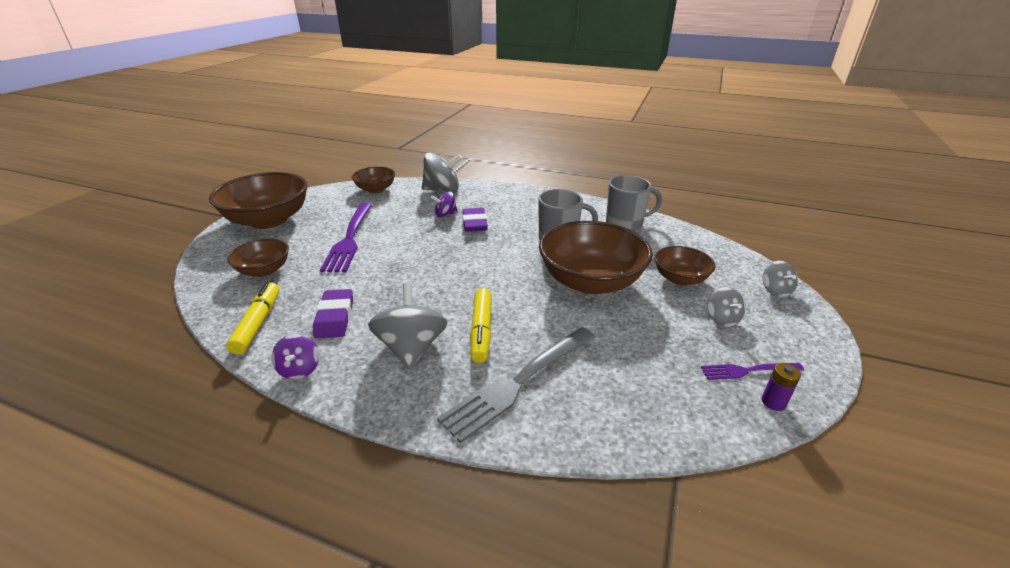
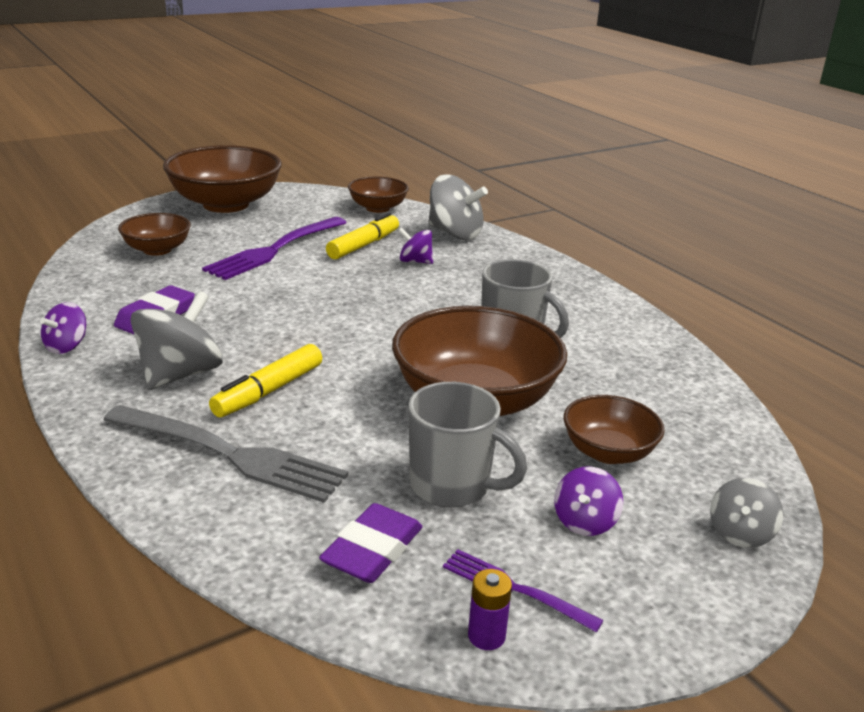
camera: 35 degrees right, 5 degrees down
(258, 323) = (89, 293): yellow marker -> yellow marker (363, 245)
(474, 223) = (435, 283): purple eraser -> purple eraser (372, 550)
(519, 382) = (230, 454): grey fork -> grey fork turned 150 degrees counterclockwise
(625, 224) = (644, 358): grey mug -> grey mug (452, 486)
(722, 319) = (585, 522): grey spinning top -> purple spinning top

